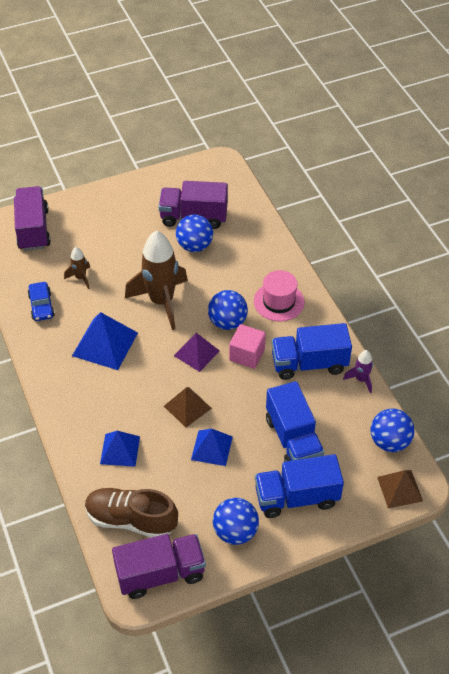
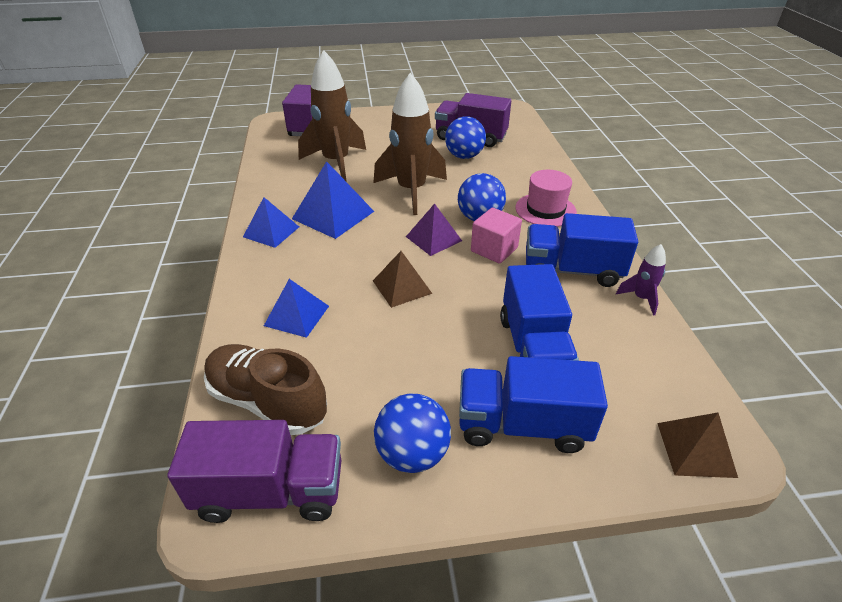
camera: 15 degrees right, 10 degrees down
(41, 306) = (285, 176): blue car -> none
(80, 278) = (336, 162): brown rocket -> brown rocket, size x2.21
(211, 448) = (416, 336): blue pyramid -> blue pyramid (271, 232)
(389, 442) = (680, 379): blue ball -> none

